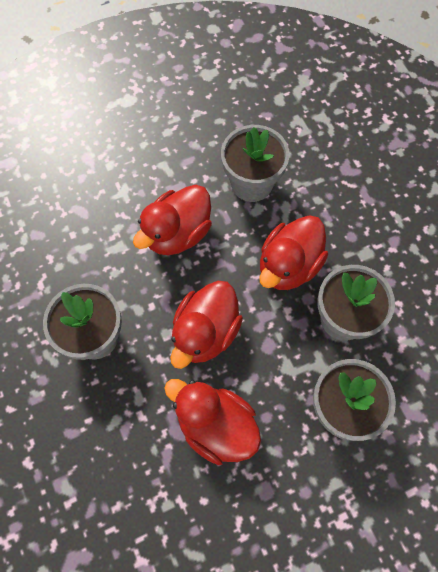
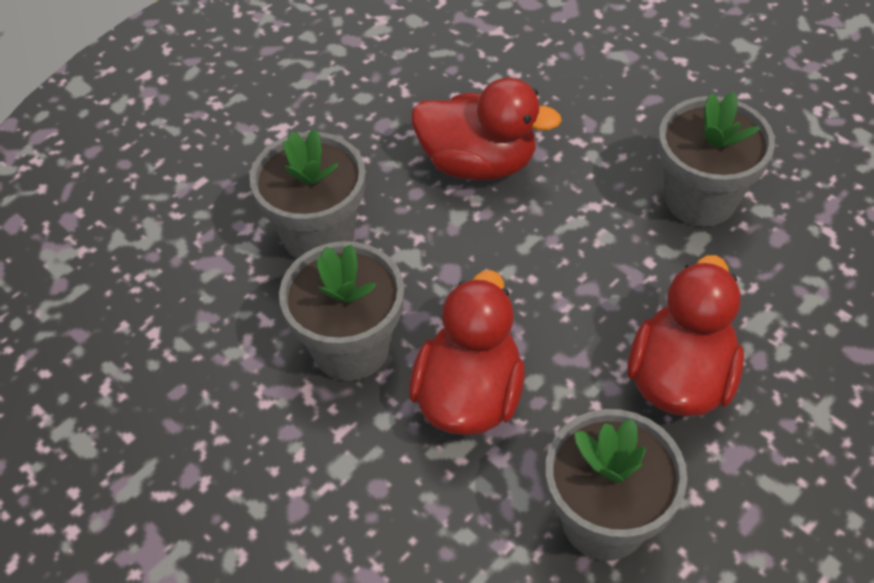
camera: 160 degrees right, 15 degrees down
(205, 332) = (550, 257): red duck -> none

